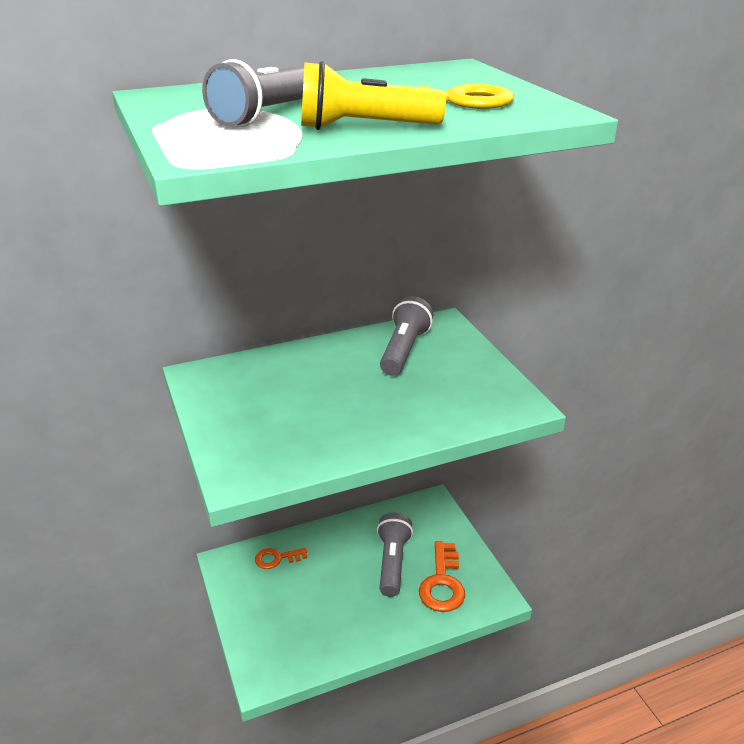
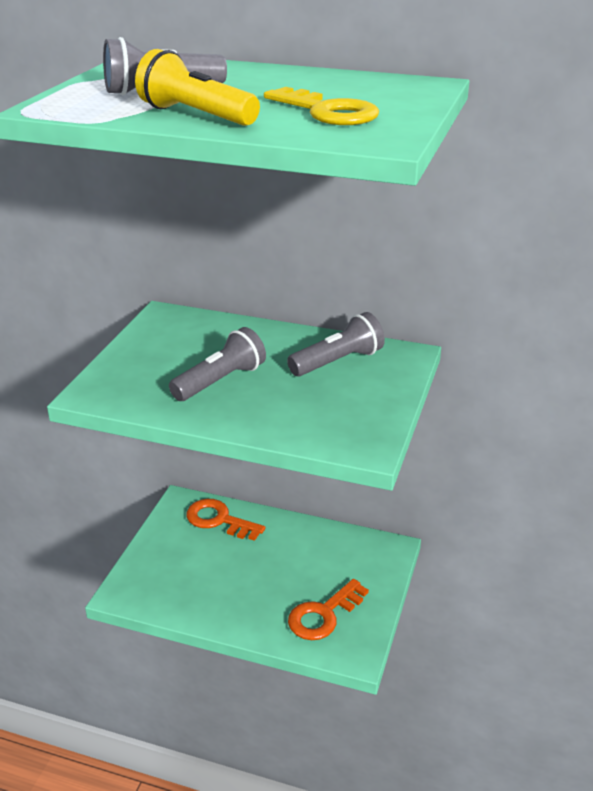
camera: 40 degrees right, 0 degrees up
(277, 558) = (219, 520): orange key -> orange key, size x1.65
(392, 562) = (302, 574): grey flashlight -> grey flashlight (220, 381)

